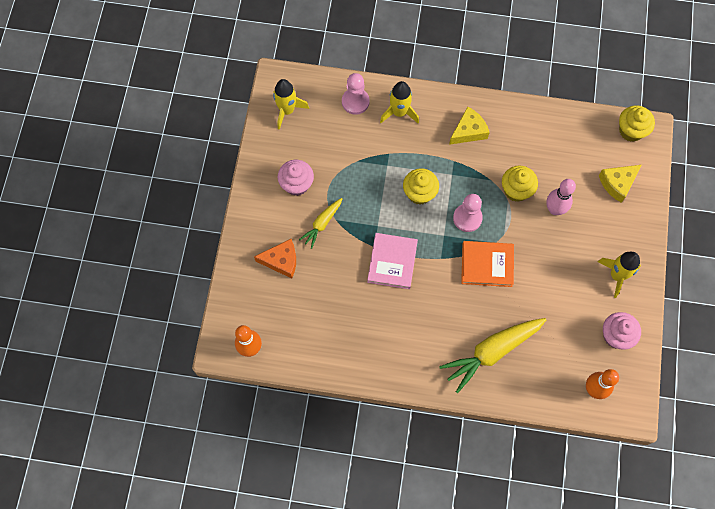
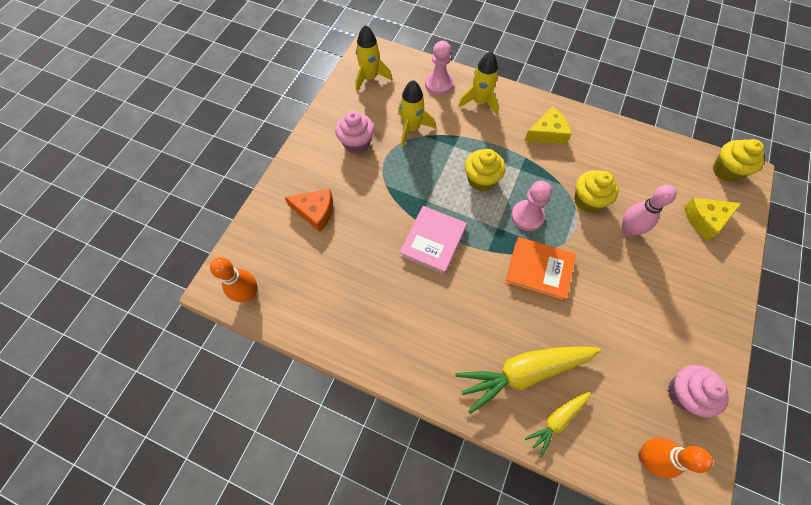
camera: 15 degrees right, 5 degrees down
(322, 224) = (370, 186): yellow carrot -> yellow carrot (556, 420)
(616, 275) = (693, 320): yellow rocket -> yellow rocket (411, 128)

